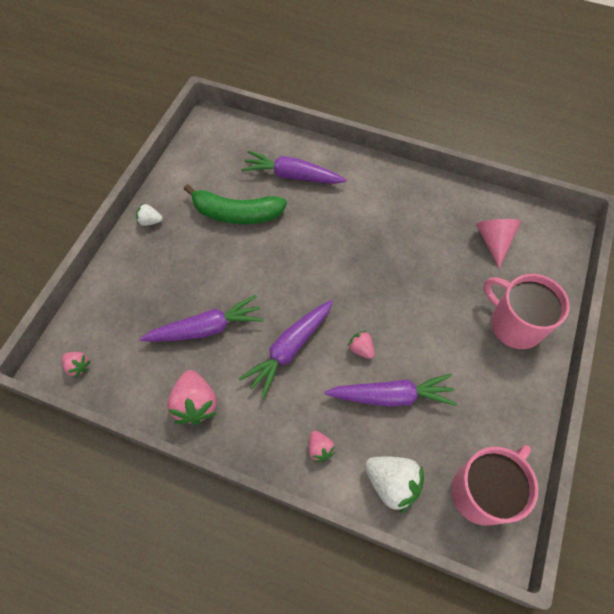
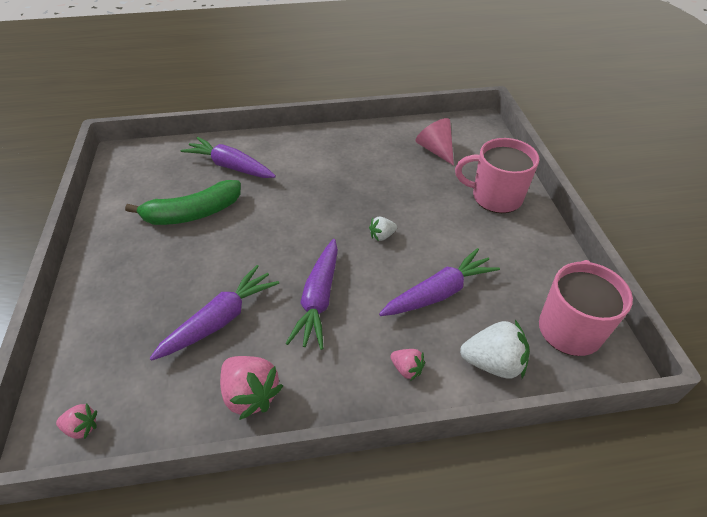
camera: 30 degrees left, 15 degrees down
(150, 221) = (100, 254): white strawberry -> white strawberry (382, 236)
(292, 176) = (230, 166): purple carrot -> purple carrot turned 45 degrees clockwise
(361, 349) = (385, 269): pink strawberry -> none

